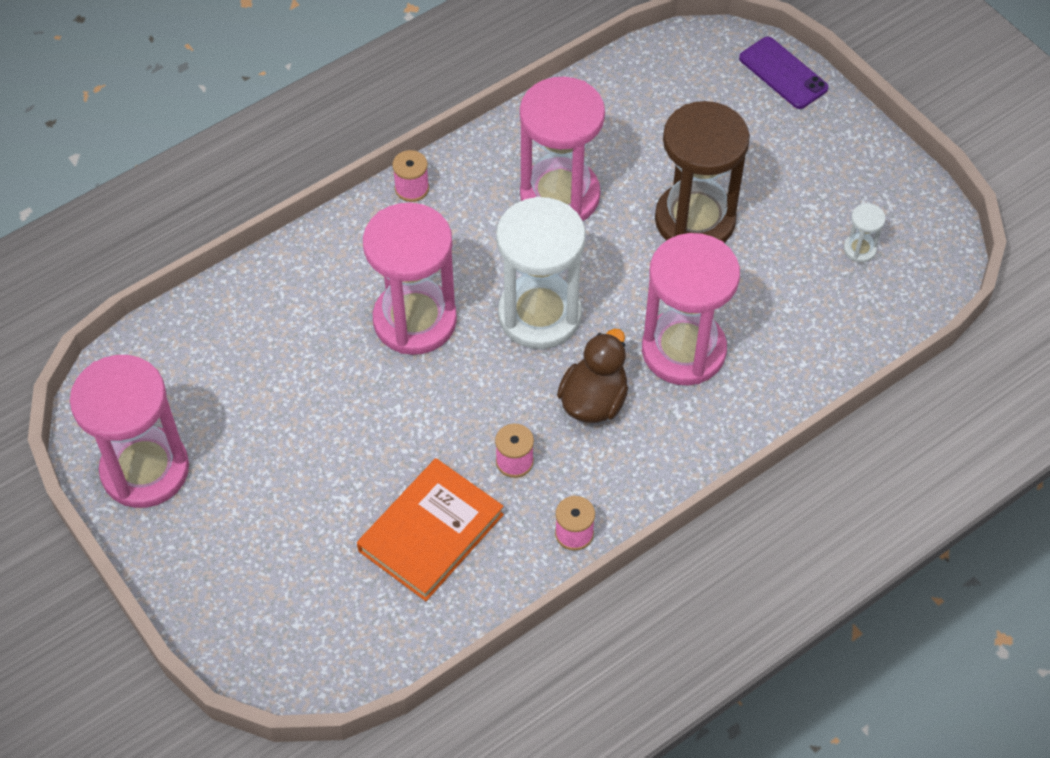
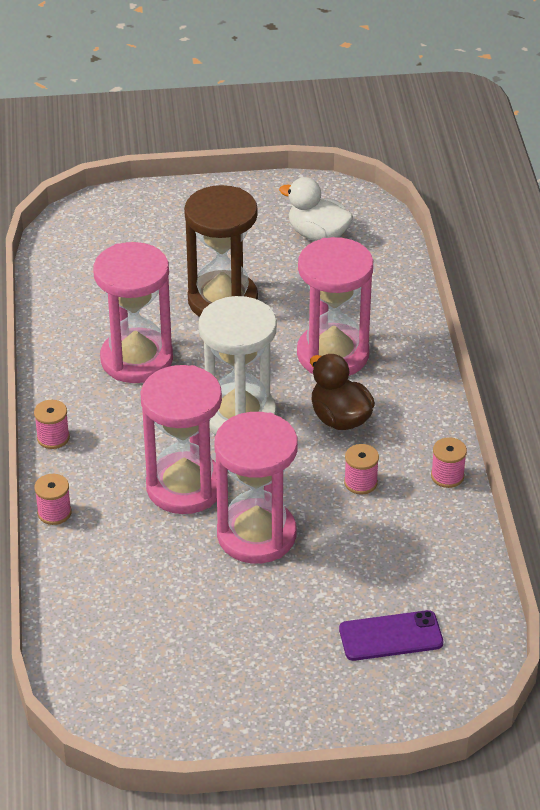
camera: 60 degrees left, 15 degrees down
(145, 470) = (198, 711): pink hourglass -> pink hourglass (256, 535)
(319, 239) = (54, 513): none -> pink spool
(431, 532) = (390, 555): orange book -> none
(783, 73) = (130, 202): purple phone -> purple phone (390, 636)
(859, 249) = (318, 234): white hourglass -> white duck

